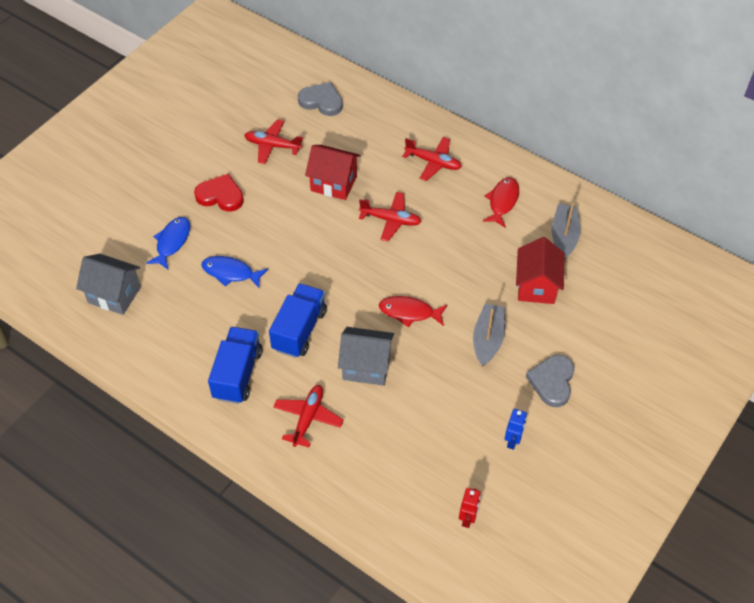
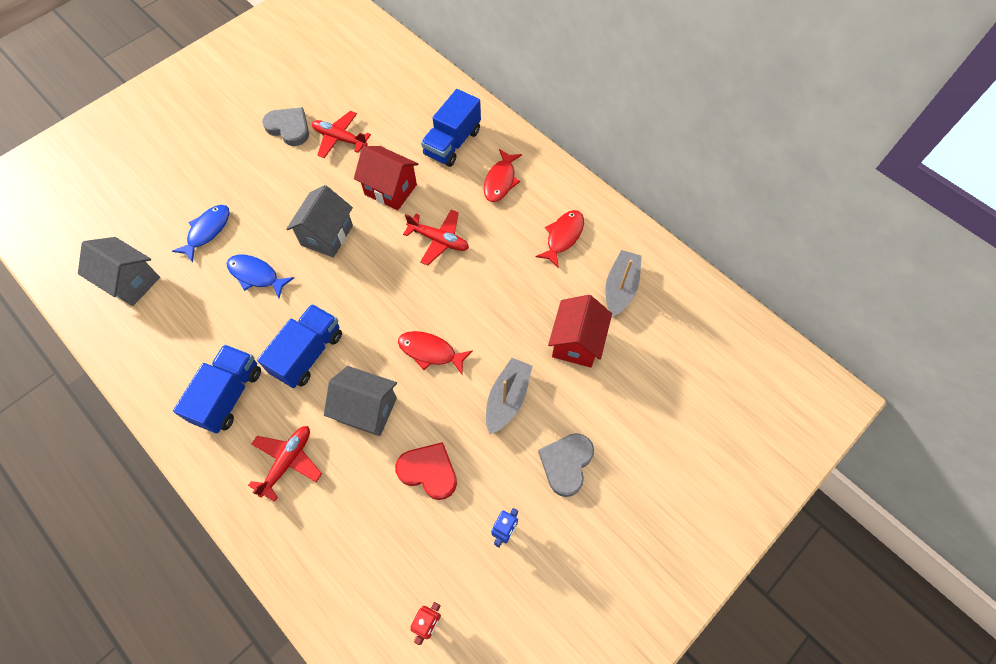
camera: 10 degrees right, 10 degrees up
(220, 196) = (271, 186): red heart -> red heart (429, 471)
(286, 230) = (327, 235): none -> grey house
(321, 101) = (403, 97): grey heart -> grey heart (289, 128)
(380, 135) = (452, 143): none -> blue truck
(433, 162) = (500, 181): red plane -> red fish

